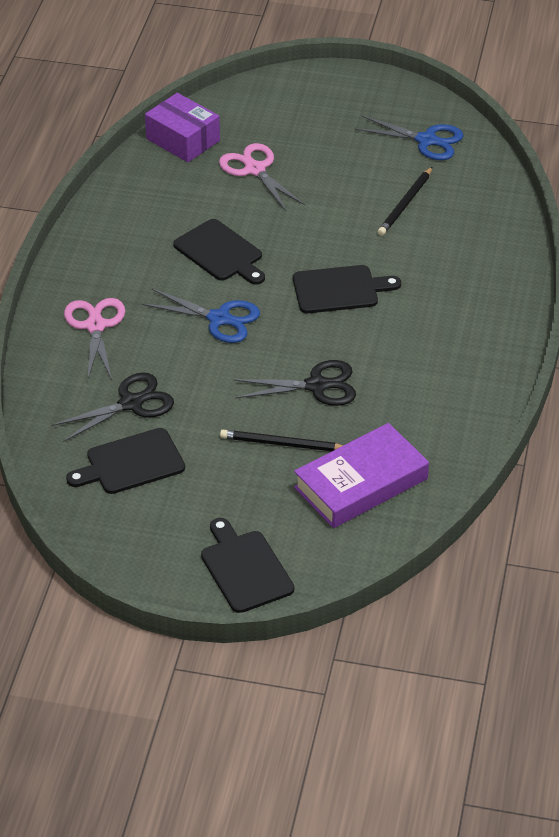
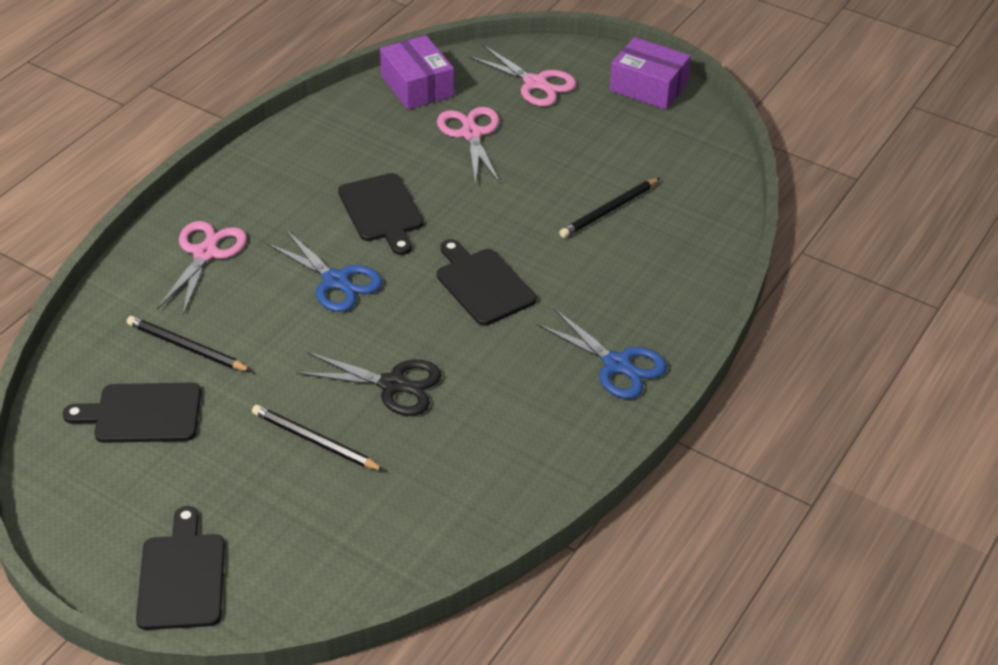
camera: 20 degrees right, 0 degrees up
(131, 403) = (186, 347): black scissors -> black pencil
(282, 113) = (535, 84): none -> pink scissors
(339, 289) = (483, 284): black cutting board -> black cutting board turned 135 degrees counterclockwise
(361, 483) = (372, 514): purple book -> none
(378, 92) = (648, 87): none -> purple box
(426, 141) = (671, 149): blue scissors -> blue scissors (617, 365)

